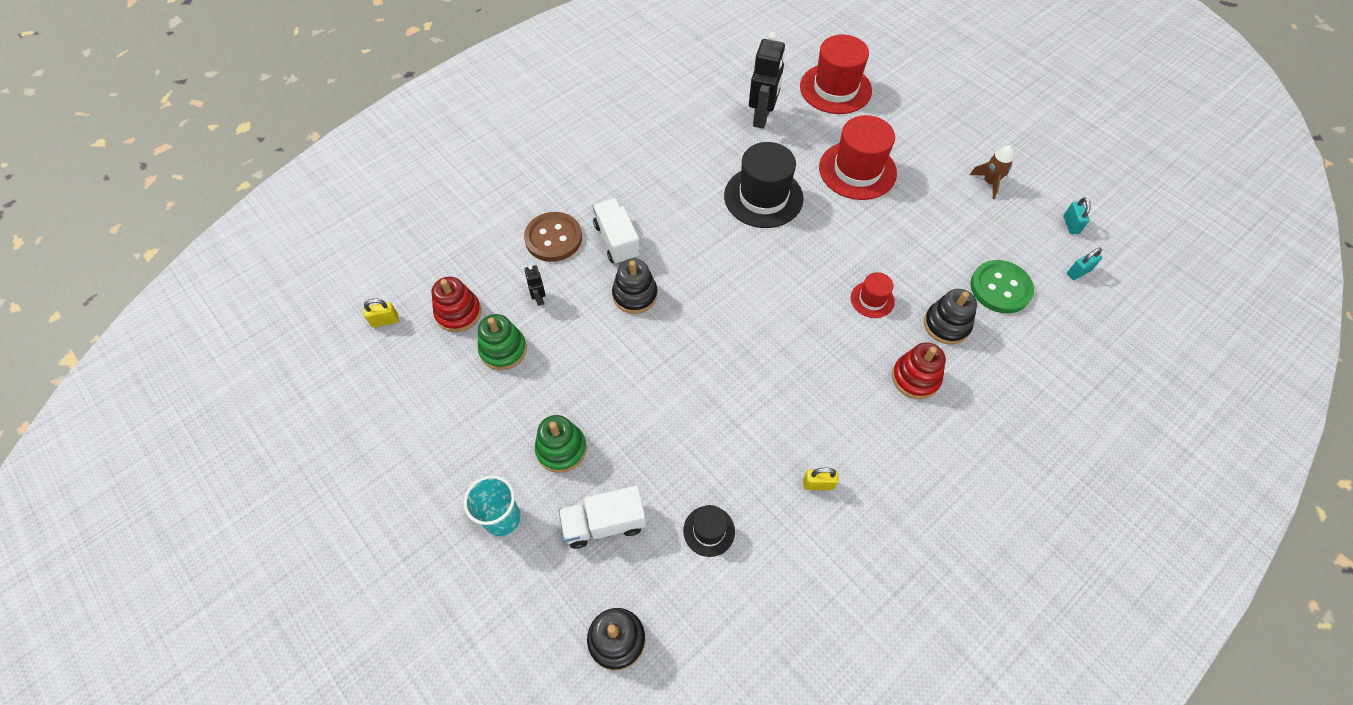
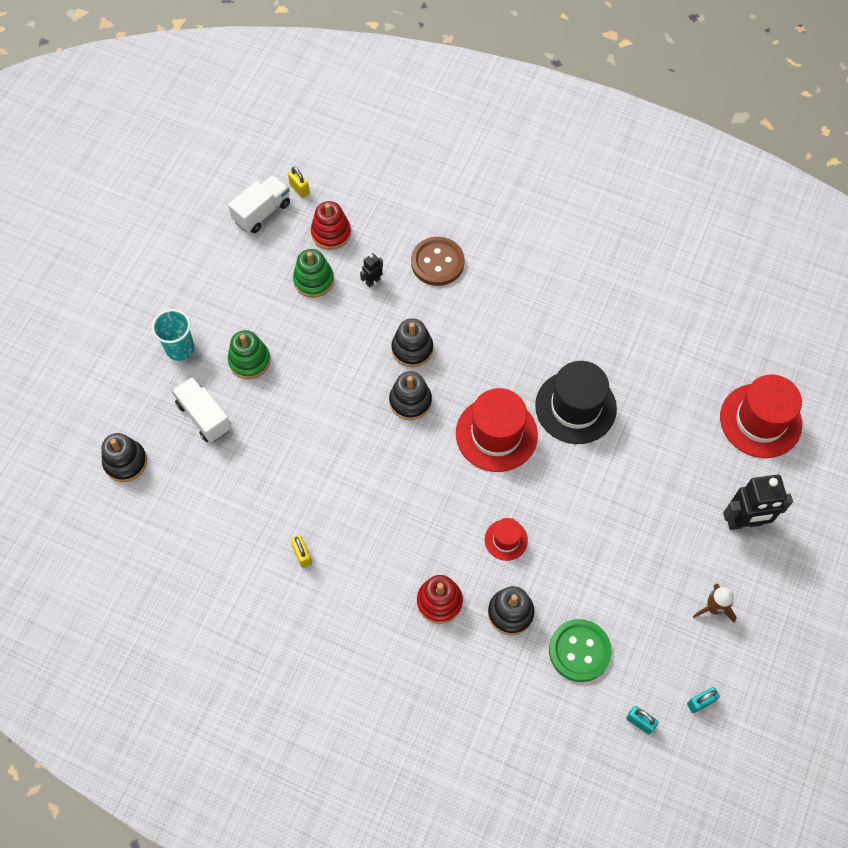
camera: 65 degrees right, 5 degrees up
(617, 241) = (460, 311): white truck -> white truck (262, 212)
(691, 319) = (410, 401): none -> black stacking toy
(709, 531) = (229, 490): black hat -> none
(762, 117) = (677, 368): black robot -> black robot (744, 522)
(857, 170) = (657, 478): red hat -> red hat (496, 434)

